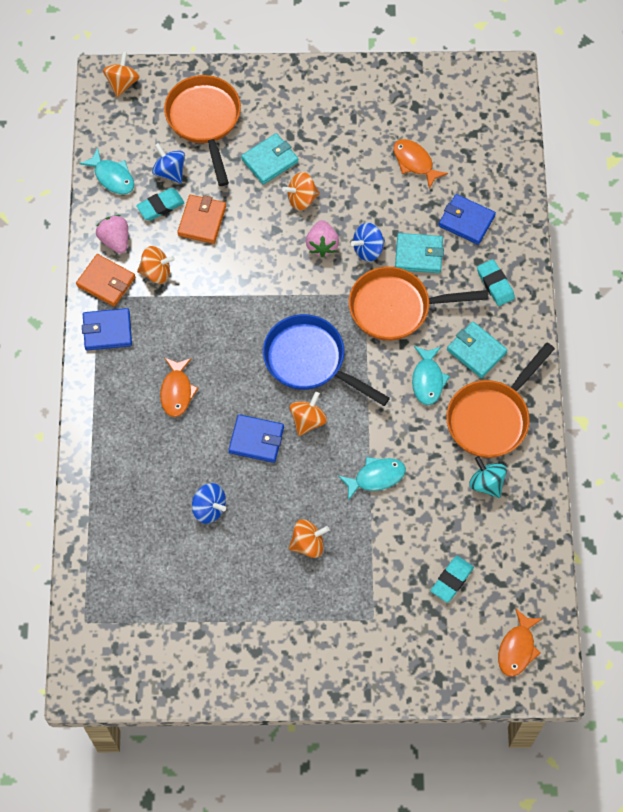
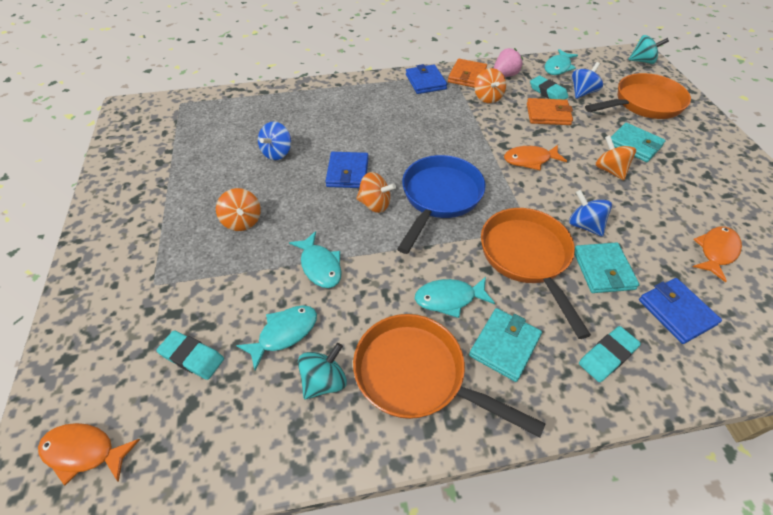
camera: 80 degrees right, 15 degrees down
(122, 83) = (642, 61): orange spinning top -> turquoise spinning top
(177, 391) = (383, 121): orange fish -> orange fish (530, 160)
(322, 245) = (569, 190): pink strawberry -> none
(441, 510) = (284, 333): none -> turquoise fish
(466, 221) = (676, 312): blue wallet -> blue wallet turned 45 degrees counterclockwise

